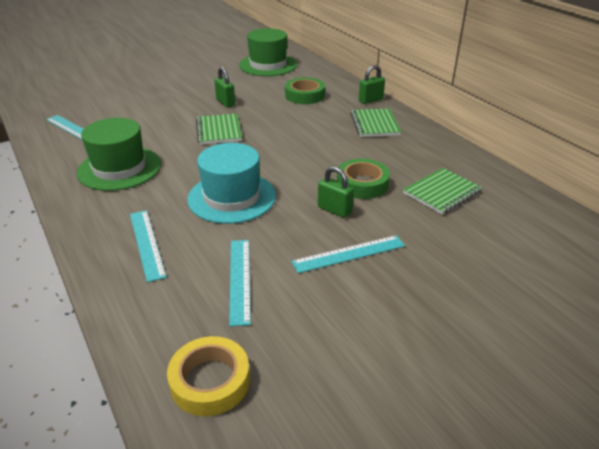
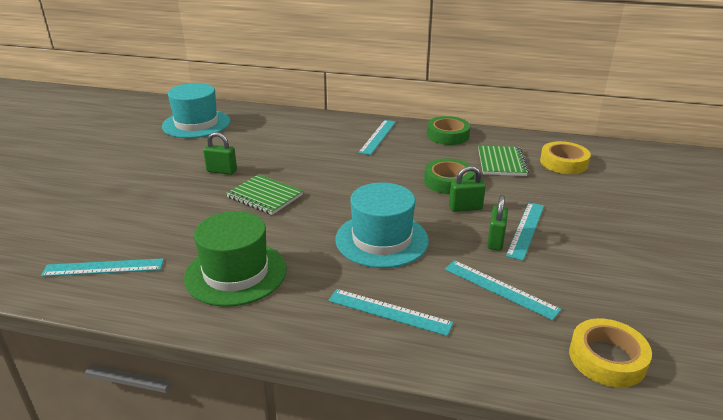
camera: 45 degrees left, 5 degrees down
(268, 65) = (196, 124): green hat -> turquoise hat
(304, 95) = (282, 137): green tape -> green tape (447, 135)
(370, 100) = (341, 120): green padlock -> green padlock (495, 241)
(375, 124) = (378, 137): green notebook -> turquoise ruler
(507, 223) = (563, 163): none -> yellow tape

